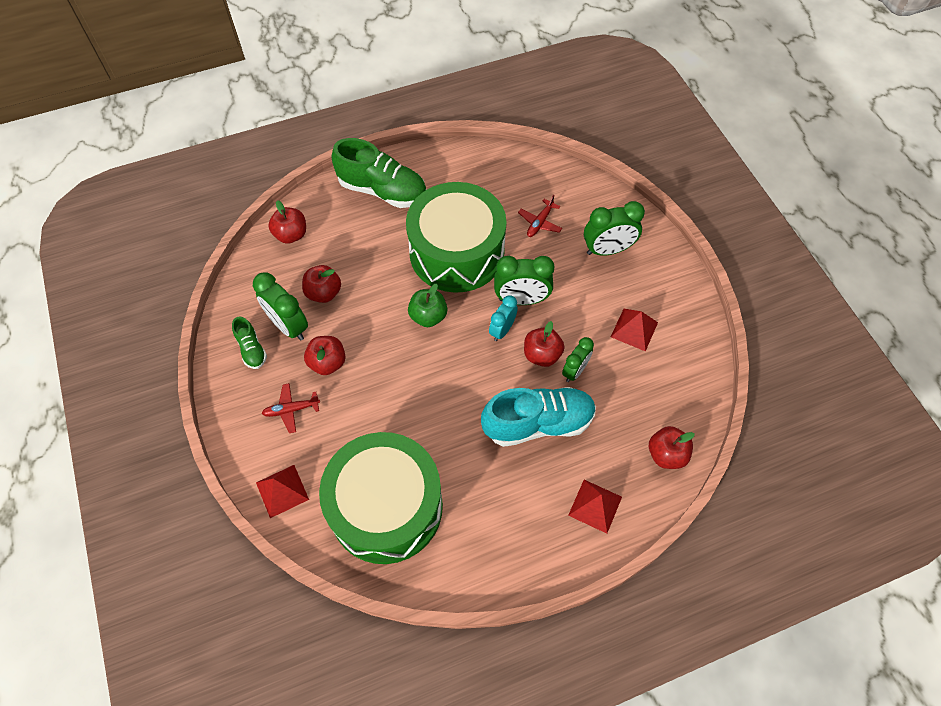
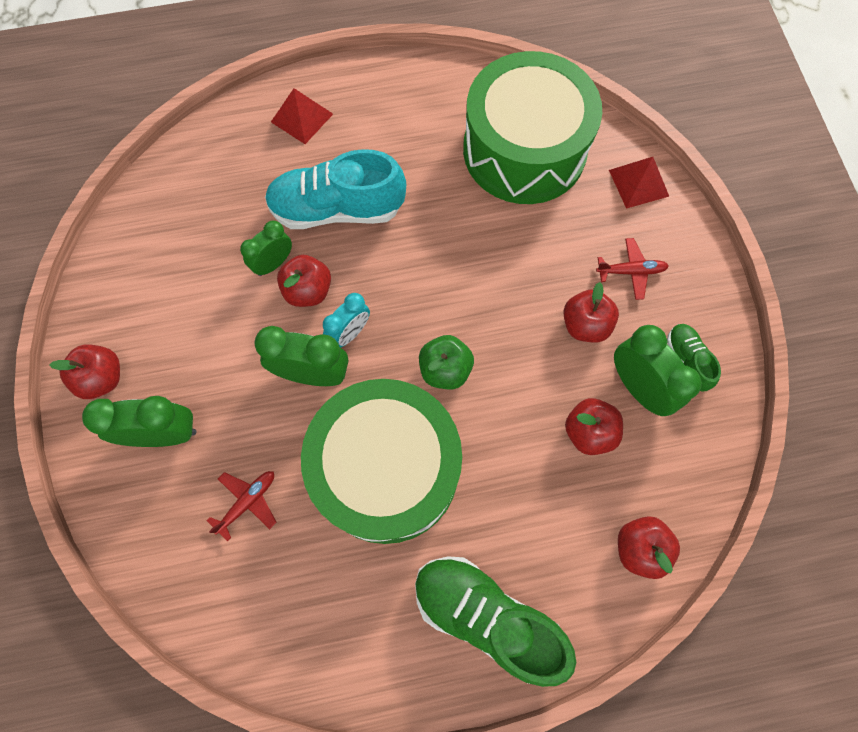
camera: 170 degrees left, 10 degrees up
(634, 329) = (178, 305): red pyramid -> none
(666, 454) = (205, 154): red apple -> red apple (102, 378)

